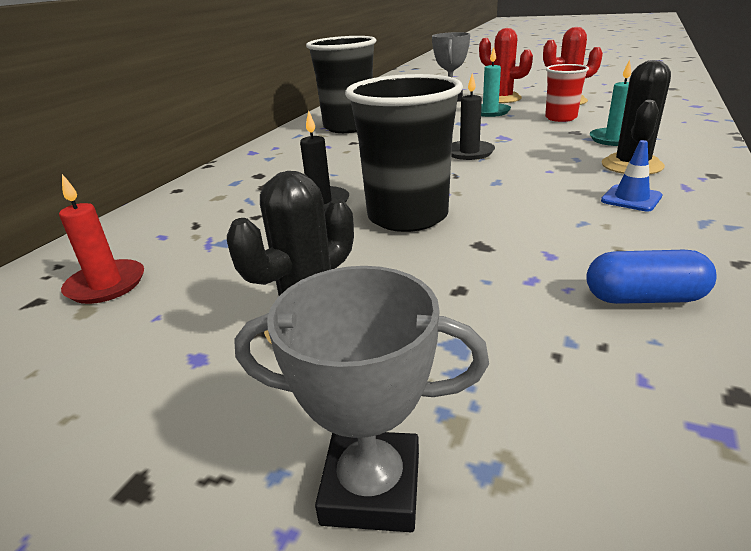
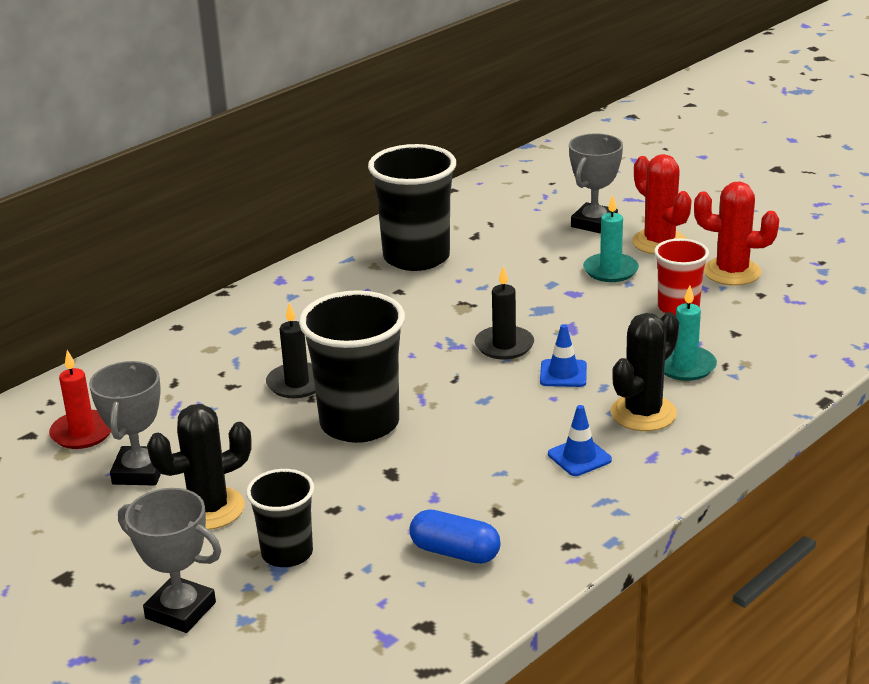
camera: 20 degrees right, 0 degrees up
(196, 307) = (139, 472): none -> grey trophy
(455, 351) = (287, 553): none -> black cup
(536, 157) = (563, 374): none -> blue traffic cone

